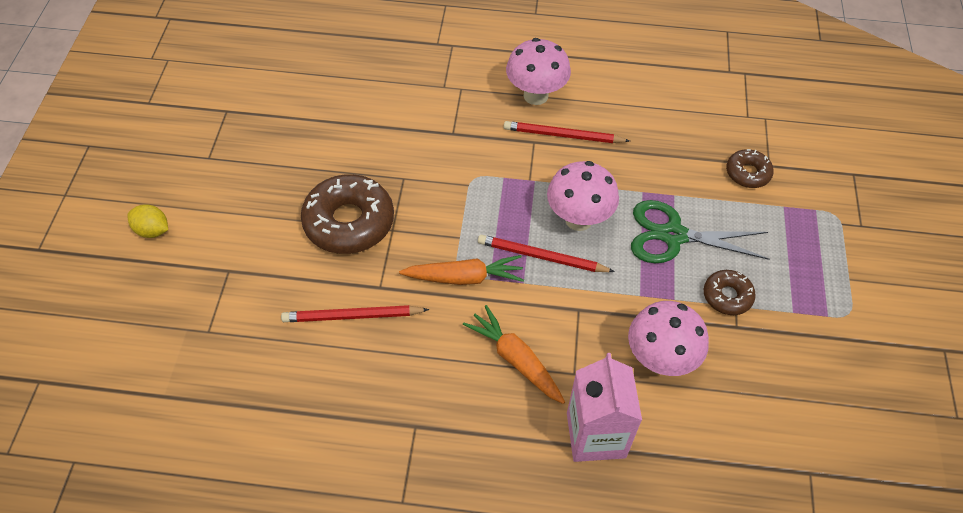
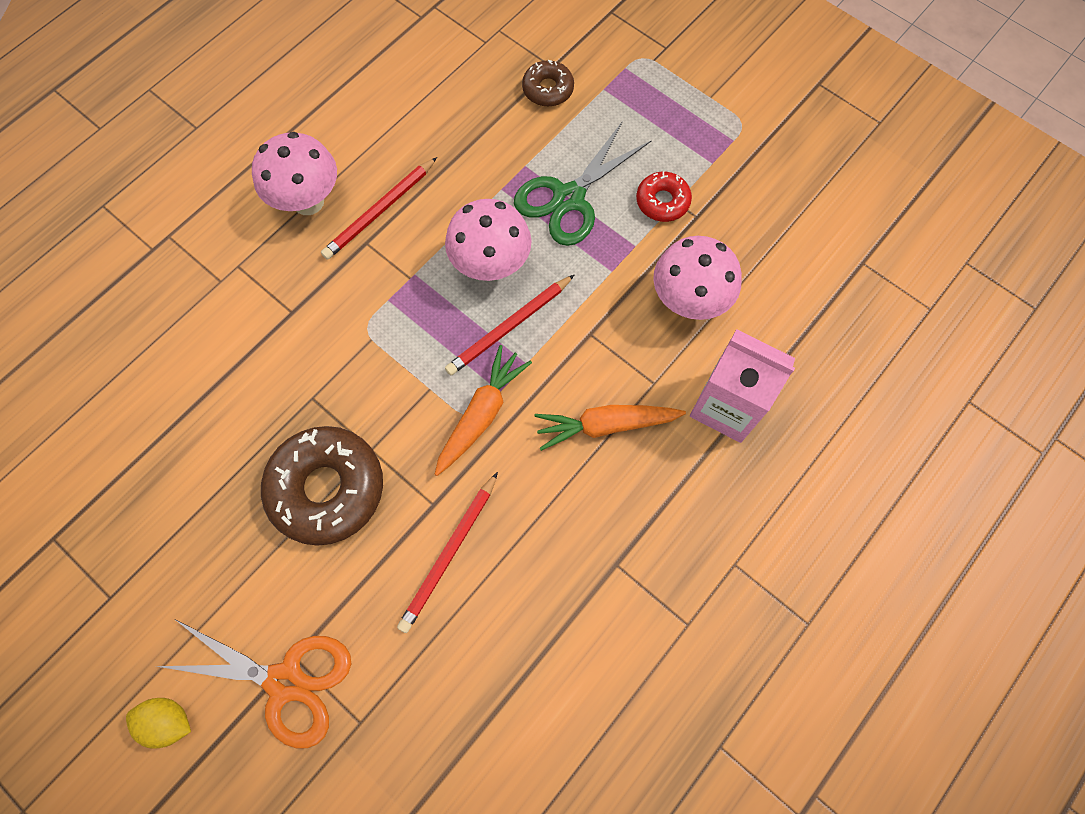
camera: 55 degrees left, 15 degrees up
(152, 231) = (168, 721): yellow lemon -> yellow lemon turned 45 degrees clockwise
(210, 275) = (285, 682): none -> orange scissors
(727, 296) = (662, 201): brown donut -> red donut

